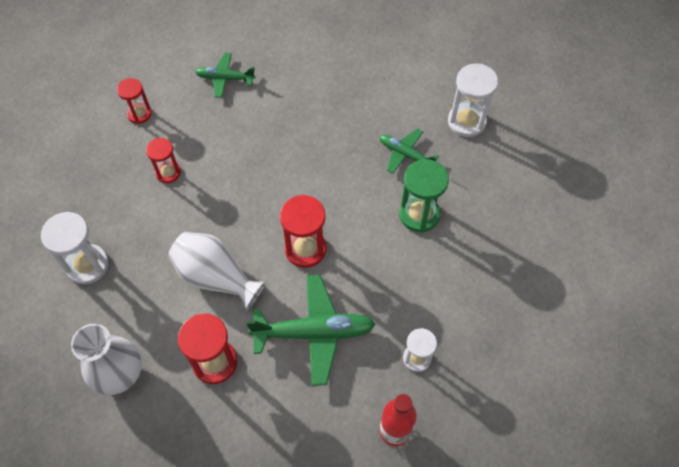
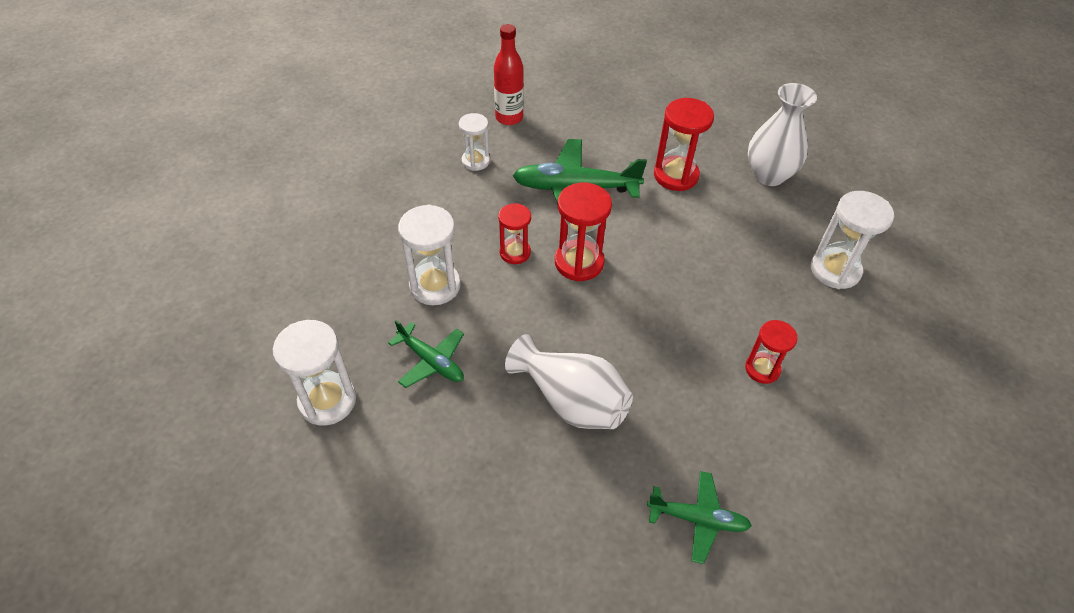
camera: 175 degrees left, 10 degrees down
(139, 114) = (827, 466): red hourglass -> red hourglass (515, 252)
(216, 277) = (682, 245): white vase -> white vase (571, 400)
(419, 214) = (435, 285): green hourglass -> white hourglass

